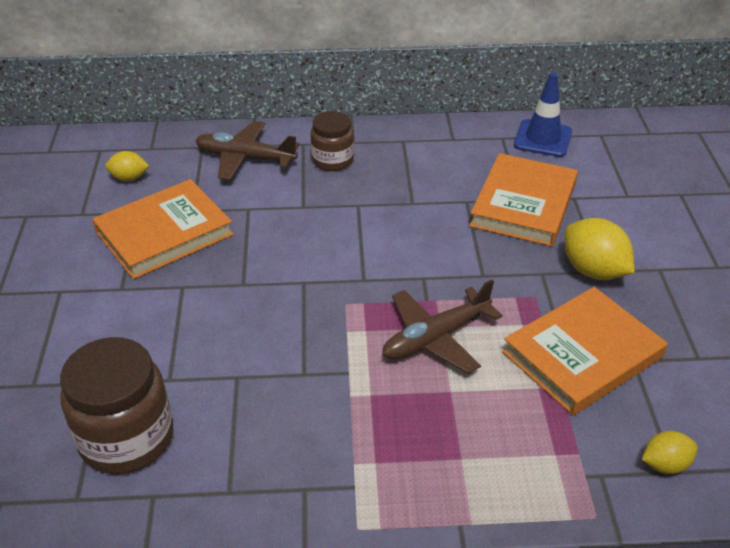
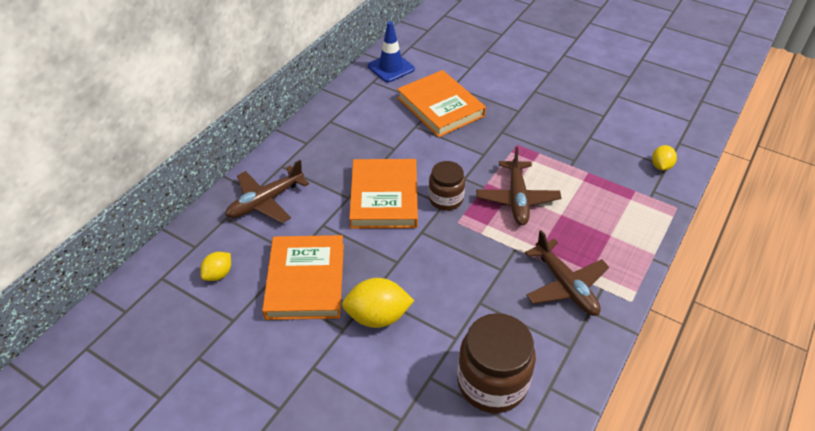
camera: 55 degrees left, 5 degrees up
(327, 446) = (565, 285): none -> brown plane
(332, 160) = (315, 161): brown jar -> brown jar (446, 199)
(582, 355) = (572, 152): orange book -> orange book (384, 197)
(593, 271) = (516, 113): yellow lemon -> yellow lemon (378, 316)

